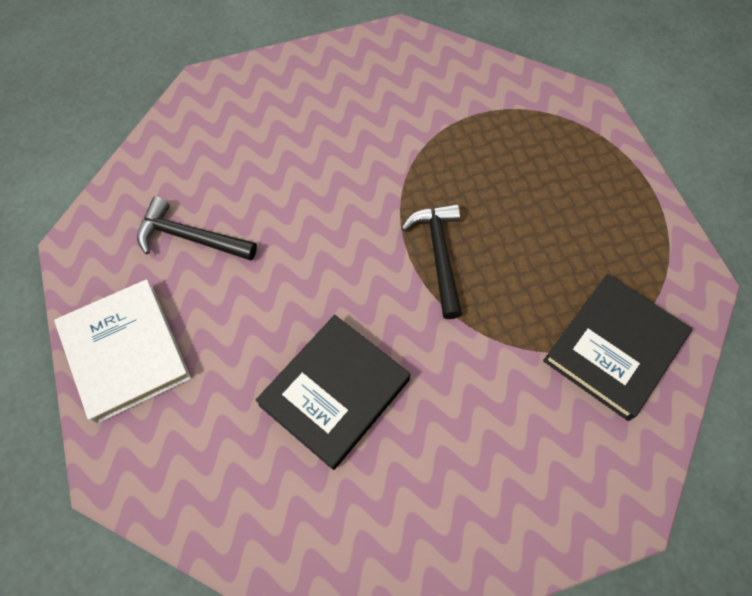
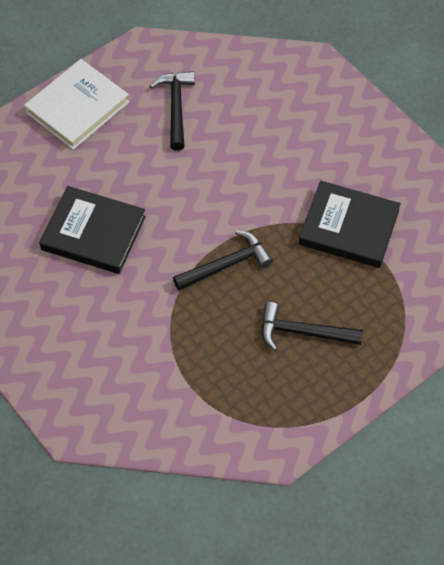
camera: 70 degrees right, 5 degrees down
(552, 210) = (303, 332): none -> black hammer
(614, 348) = (194, 400): black book -> black book (349, 227)

